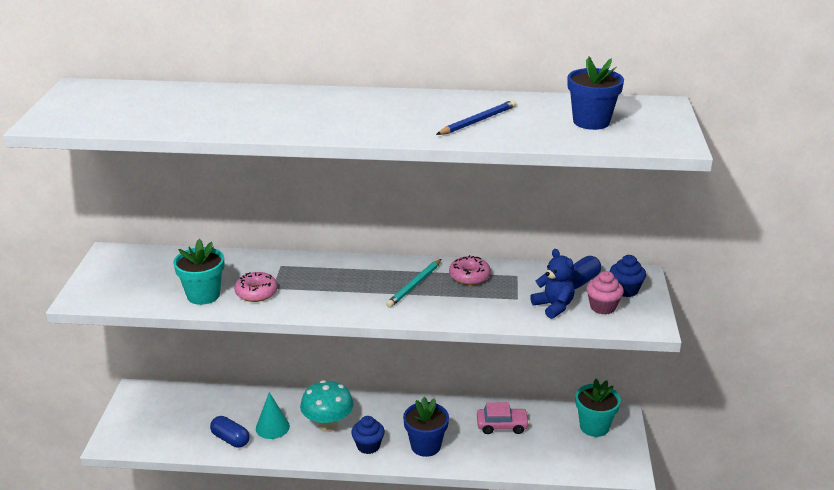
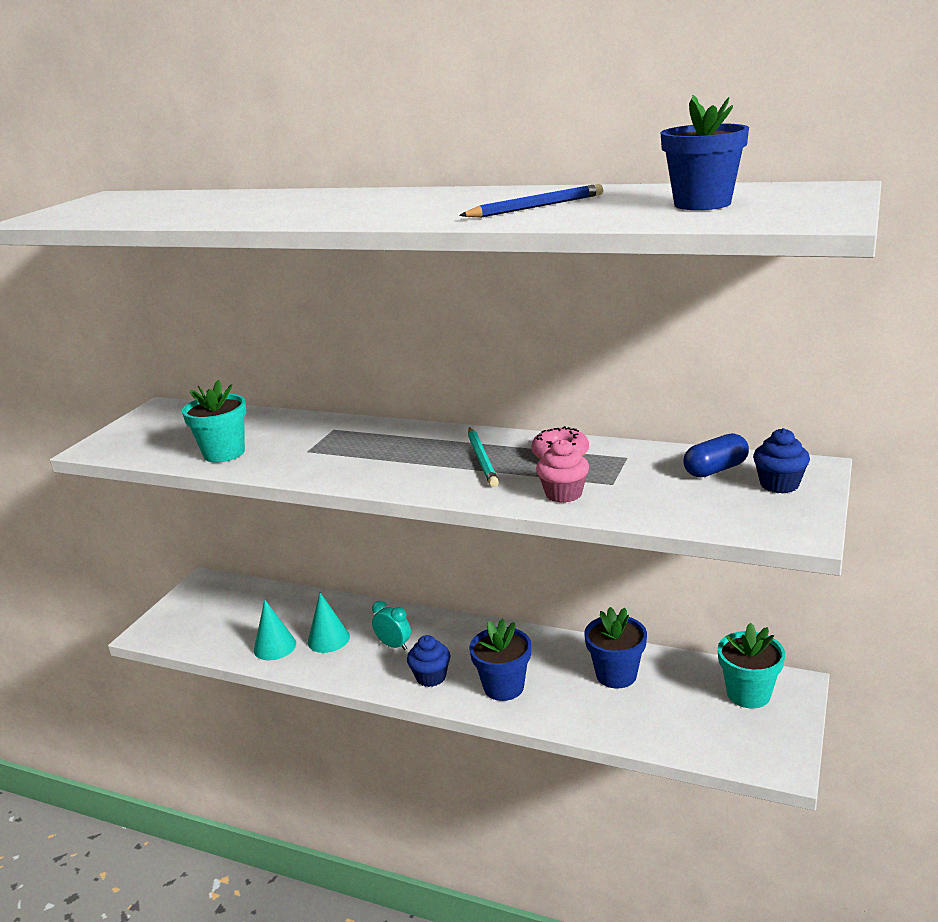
camera: 20 degrees right, 5 degrees down
(230, 439) = (275, 646): blue capsule -> turquoise cone
(256, 293) = (285, 455): pink donut -> none
(328, 425) = (394, 645): turquoise mushroom -> turquoise clock
(414, 285) = (482, 459): turquoise pencil -> turquoise pencil turned 60 degrees counterclockwise
(502, 425) = (616, 675): pink car -> blue flower pot
(553, 306) = (659, 497): blue teddy bear -> none
(602, 307) = (734, 503): pink cupcake -> pink cupcake (563, 494)

